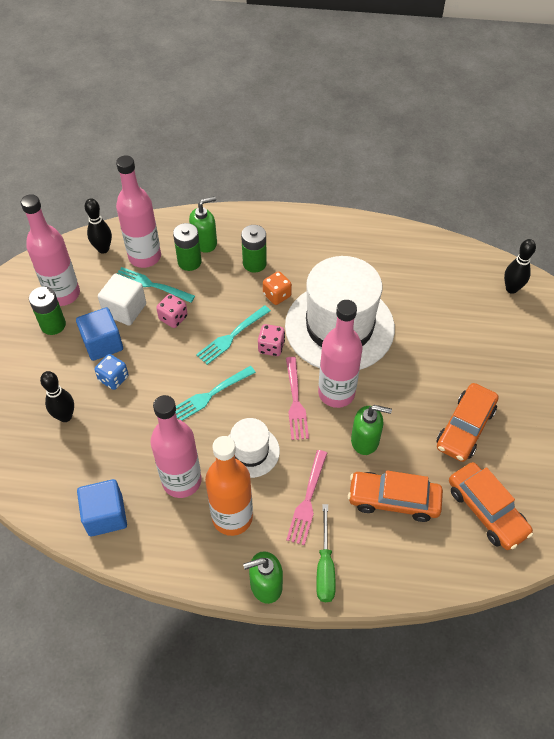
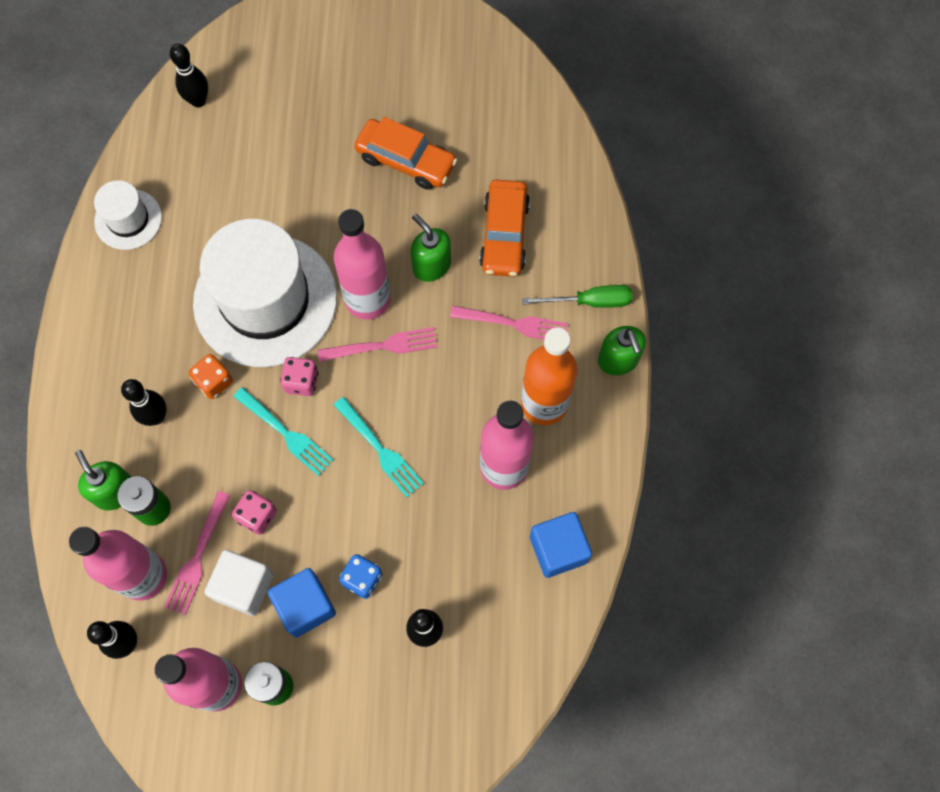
camera: 95 degrees left, 15 degrees up
(152, 285) = (198, 556): turquoise fork -> pink fork
(250, 451) = (457, 392): white hat -> white hat (128, 219)
(254, 263) = (156, 417): green battery -> black bowling pin
(365, 440) = (431, 265): green soap dispenser -> green soap dispenser turned 45 degrees counterclockwise
(486, 511) = (507, 144): orange car -> none

